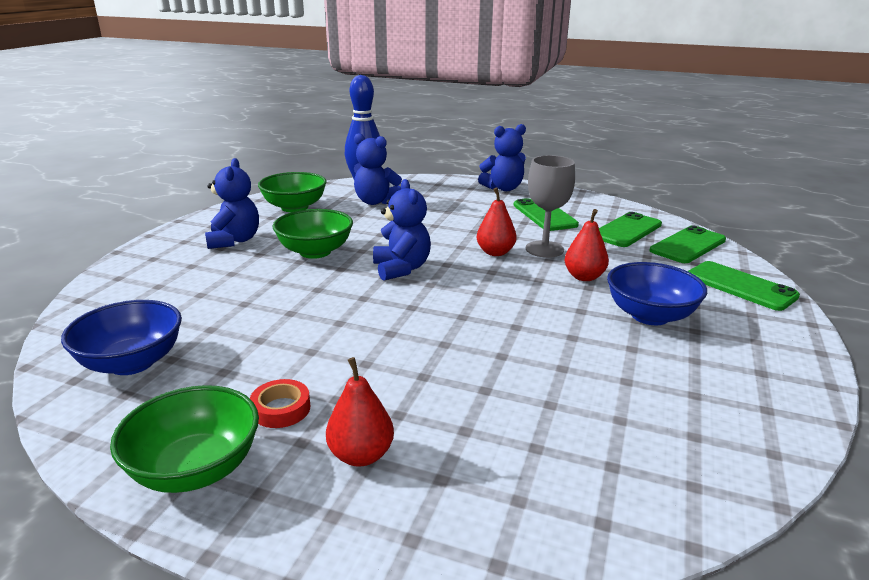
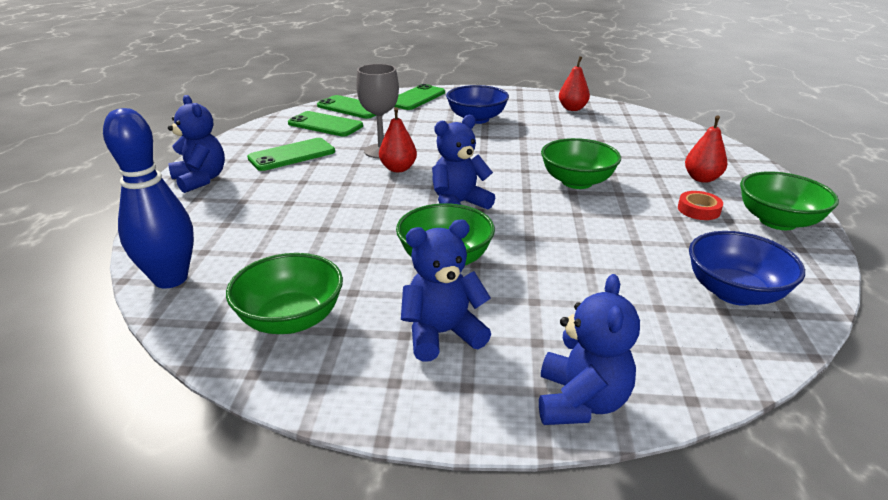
camera: 105 degrees left, 5 degrees up
(375, 202) = (257, 254): blue teddy bear -> blue teddy bear (580, 401)
(412, 341) = (577, 182): none -> green bowl
(584, 277) = (429, 136): red pear -> red pear (572, 109)

